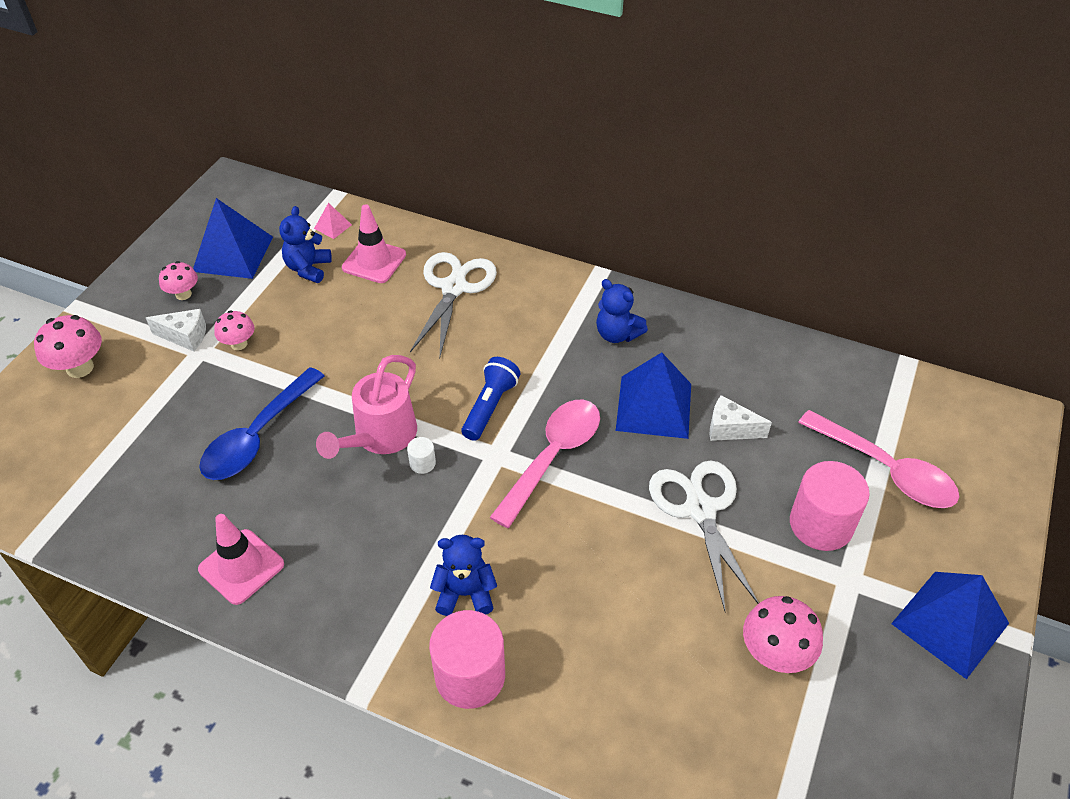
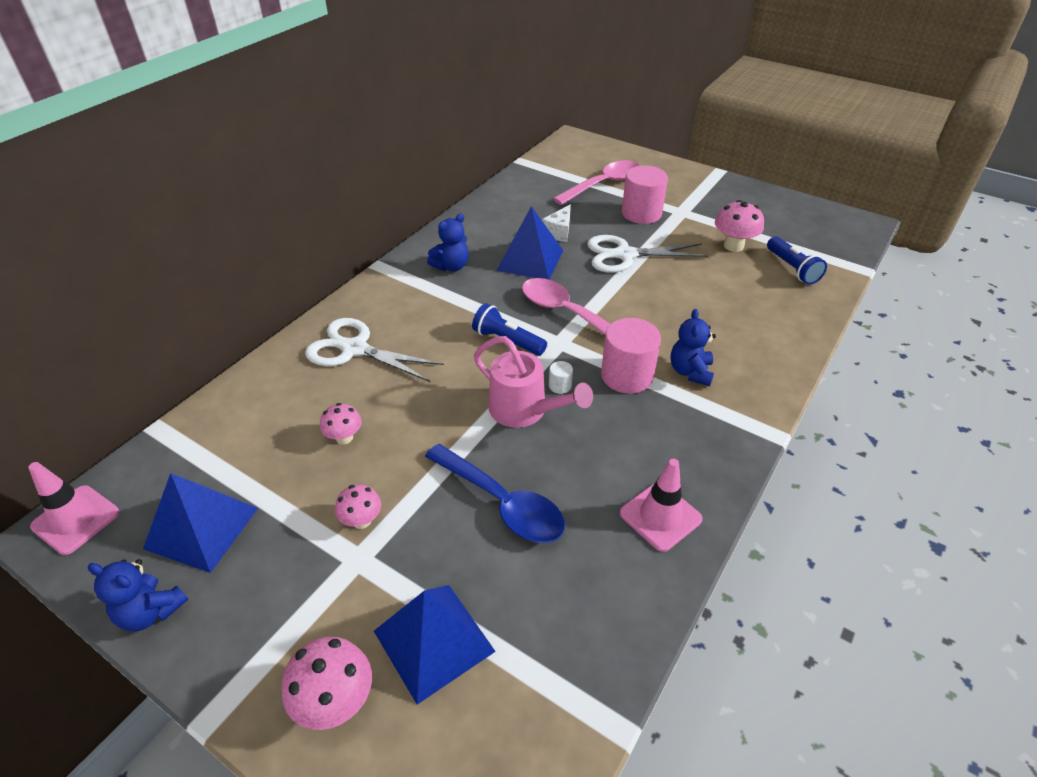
camera: 80 degrees left, 5 degrees down
(183, 294) = (249, 580): pink mushroom -> pink mushroom (344, 437)
(185, 336) = (327, 575): white cheese -> none
(308, 268) = (269, 456): blue teddy bear -> blue teddy bear (151, 611)
(333, 226) = (210, 432): pink pyramid -> none
(374, 261) = (287, 402): pink traffic cone -> pink traffic cone (76, 519)
(470, 676) = (760, 375): pink cylinder -> pink cylinder (627, 375)
(737, 741) = (792, 269): none -> blue flashlight
(950, 623) = (710, 187): blue pyramid -> blue pyramid (433, 641)

